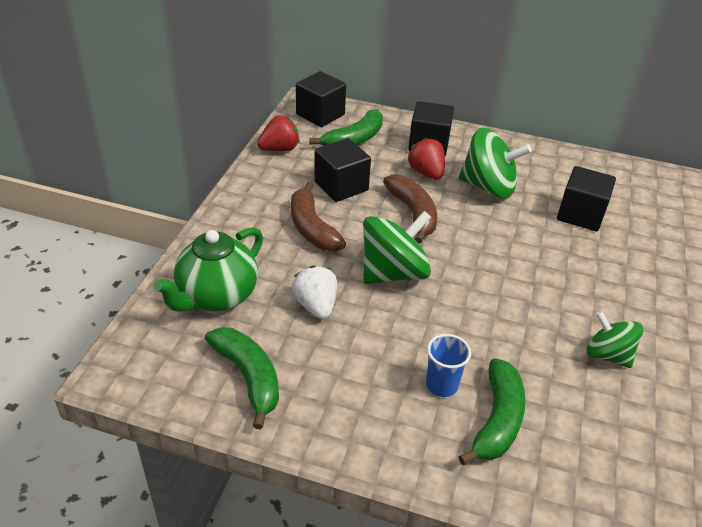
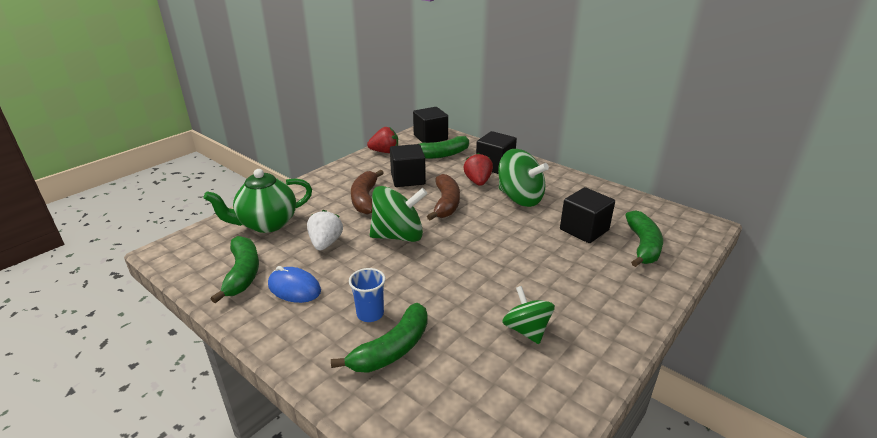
camera: 25 degrees right, 10 degrees down
(329, 378) = (294, 288): none -> blue mouse
(646, 221) = (642, 246): none -> green banana

